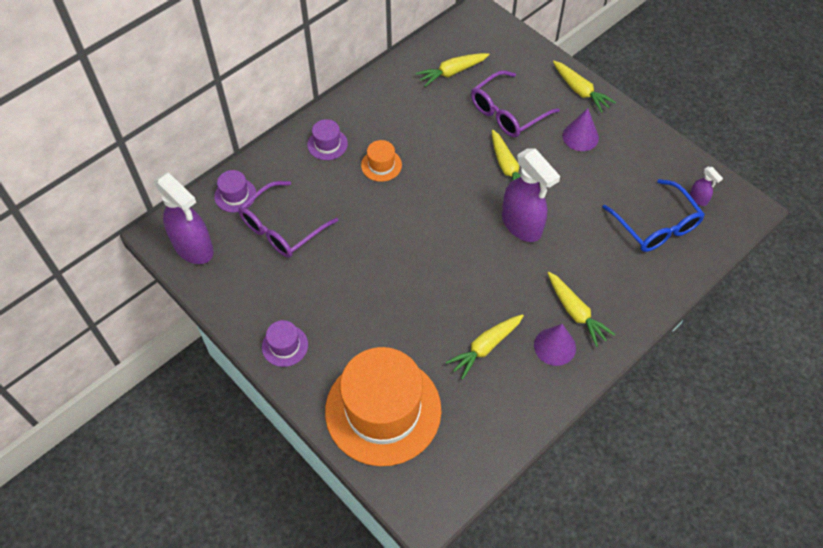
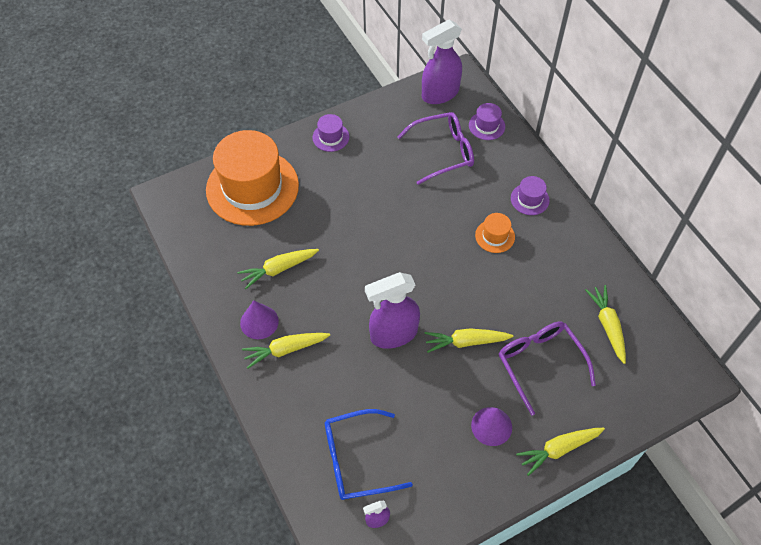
camera: 105 degrees right, 0 degrees up
(282, 228) = (443, 152): purple glasses -> purple glasses turned 105 degrees clockwise
(485, 347) = (278, 269): yellow carrot -> yellow carrot turned 90 degrees counterclockwise

